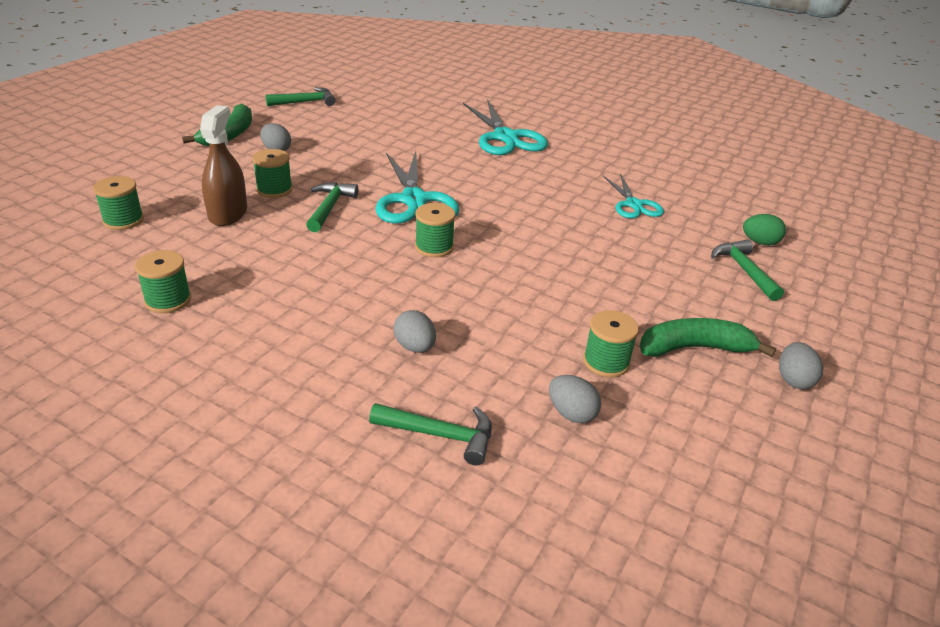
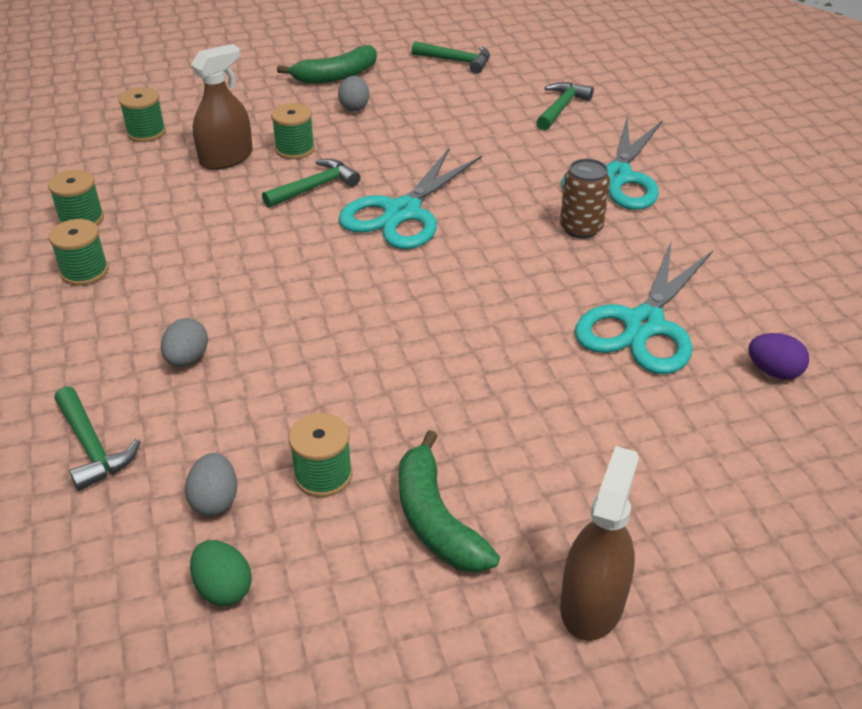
camera: 45 degrees right, 5 degrees up
(434, 247) = (347, 271): green spool -> green spool (85, 271)
(529, 170) = (581, 228): none -> brown can
(634, 205) = (644, 325): turquoise scissors -> turquoise scissors, size x1.65
(694, 348) = (436, 519): green banana -> green banana turned 150 degrees counterclockwise
(717, 200) = (773, 372): none -> purple egg
(744, 270) = (653, 473): green hammer -> green hammer (561, 108)
(760, 242) = (740, 453): green egg -> green egg (223, 588)
(793, 380) = (489, 625): grey egg -> none
(812, 341) = (592, 603): none -> brown spray bottle

